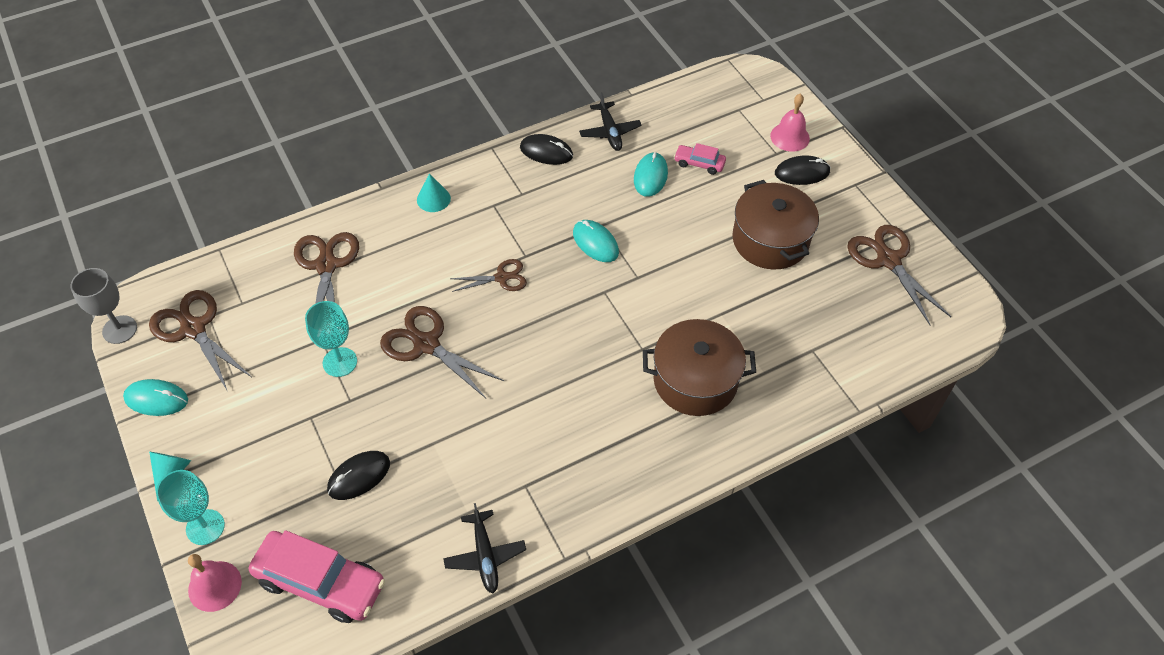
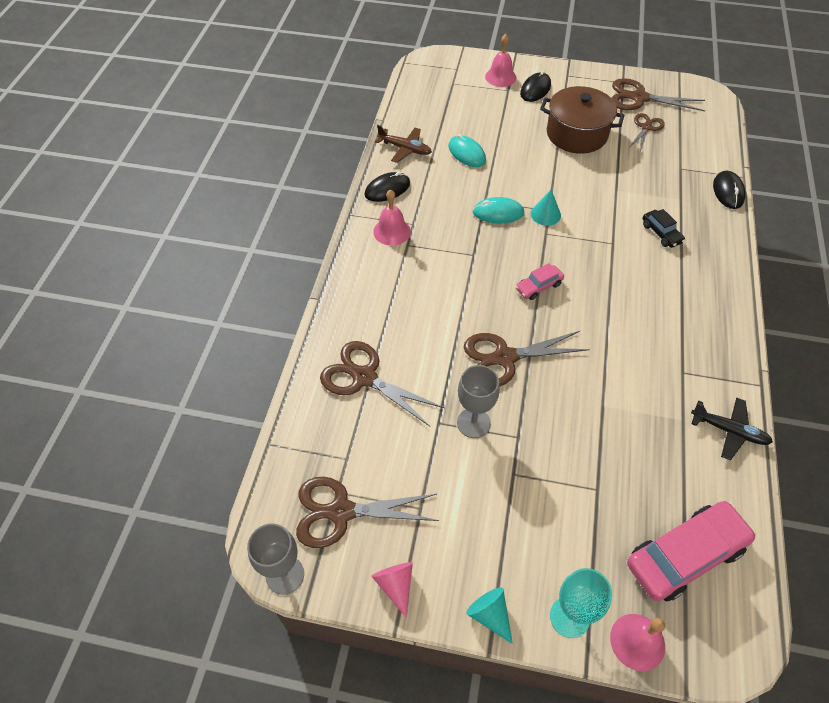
camera: 50 degrees left, 0 degrees up
(156, 399) = (395, 585): turquoise mouse -> pink cone
(340, 362) = (473, 423): turquoise goblet -> grey goblet
(359, 476) = (599, 472): black mouse -> black mouse (728, 191)
(433, 199) = (365, 274): turquoise cone -> turquoise cone (545, 214)
(499, 185) = (392, 231): none -> pink bell
(501, 277) = (481, 279): brown scissors -> brown scissors (646, 127)
(609, 132) = (405, 149): black plane -> brown plane
(695, 380) = (661, 233): brown pot -> black car
(699, 163) = (480, 126): pink car -> pink car (538, 286)

